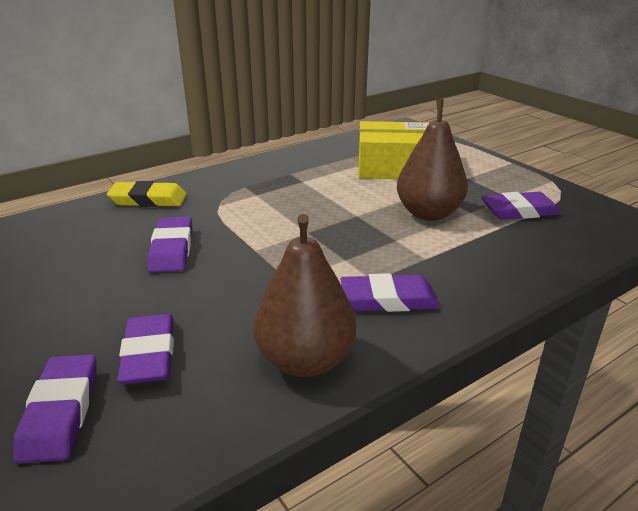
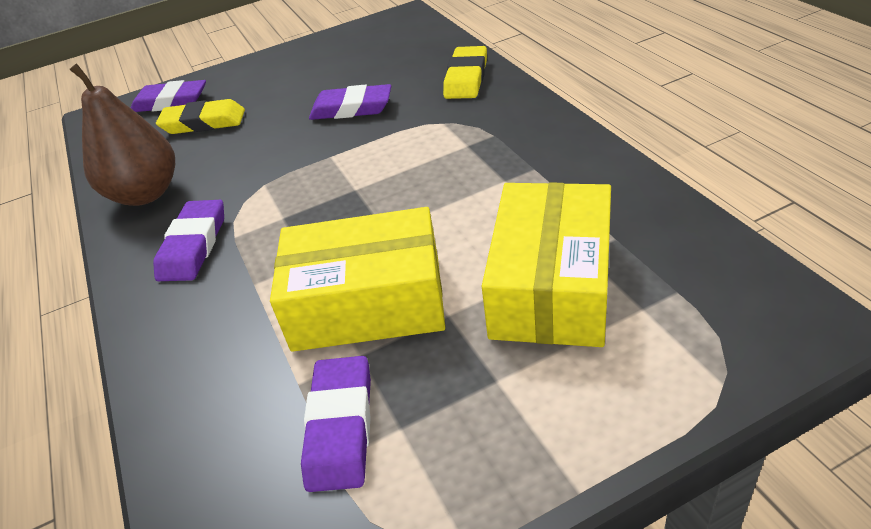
camera: 105 degrees right, 10 degrees up
(149, 354) = (203, 122): purple eraser -> yellow eraser
(428, 213) = (368, 302): brown pear -> yellow box

